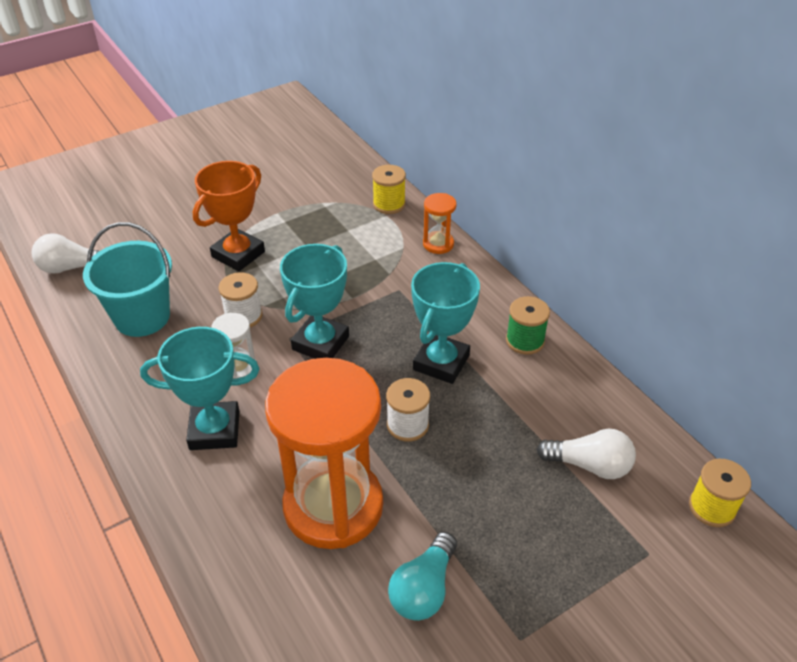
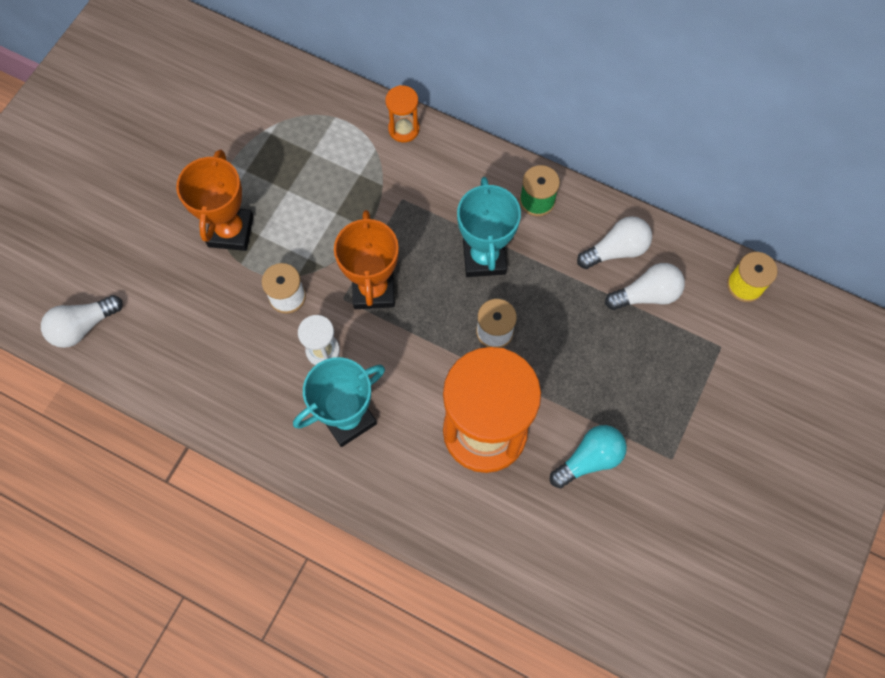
camera: 30 degrees left, 25 degrees up
(142, 317) = (197, 344): turquoise bucket -> none
(320, 343) = (373, 290): turquoise trophy -> orange trophy
(389, 204) = (329, 101): yellow spool -> none
(424, 589) = (589, 459): turquoise light bulb -> turquoise light bulb turned 120 degrees counterclockwise
(580, 413) = (616, 250): none -> white light bulb

